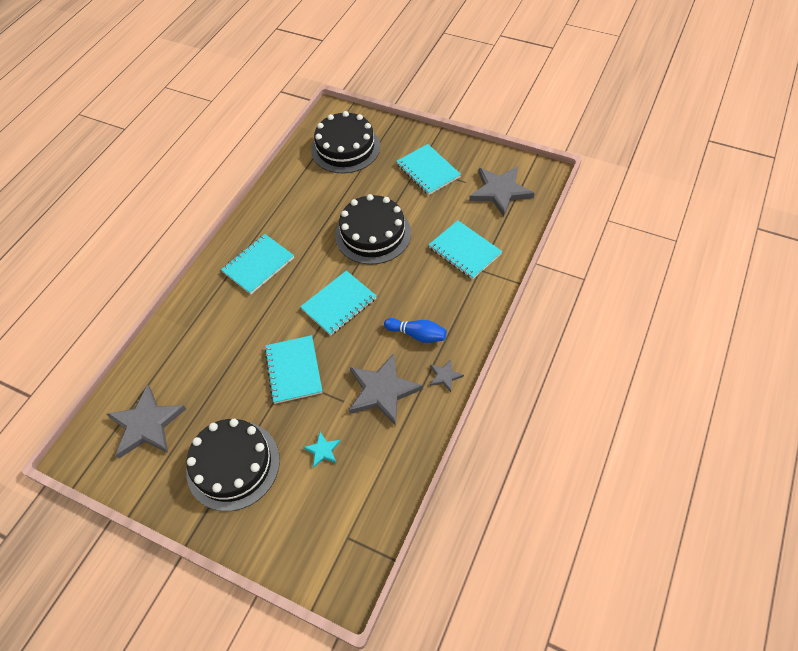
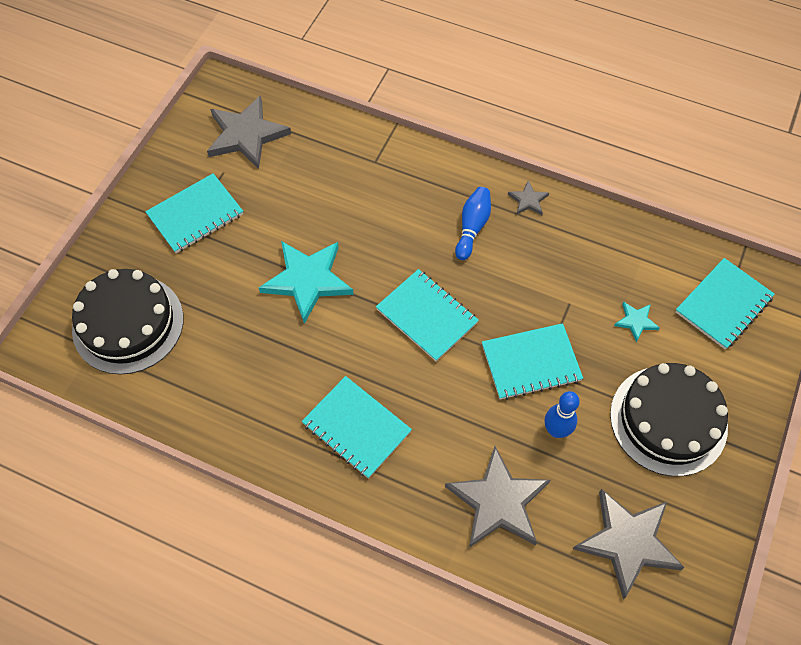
camera: 95 degrees left, 5 degrees up
(237, 384) = (556, 430): none -> blue bowling pin
(373, 234) = (307, 280): black cake -> turquoise star
(382, 391) = (552, 262): grey star -> grey star (498, 501)
(464, 251) = (344, 176): turquoise notebook -> turquoise notebook (723, 305)

